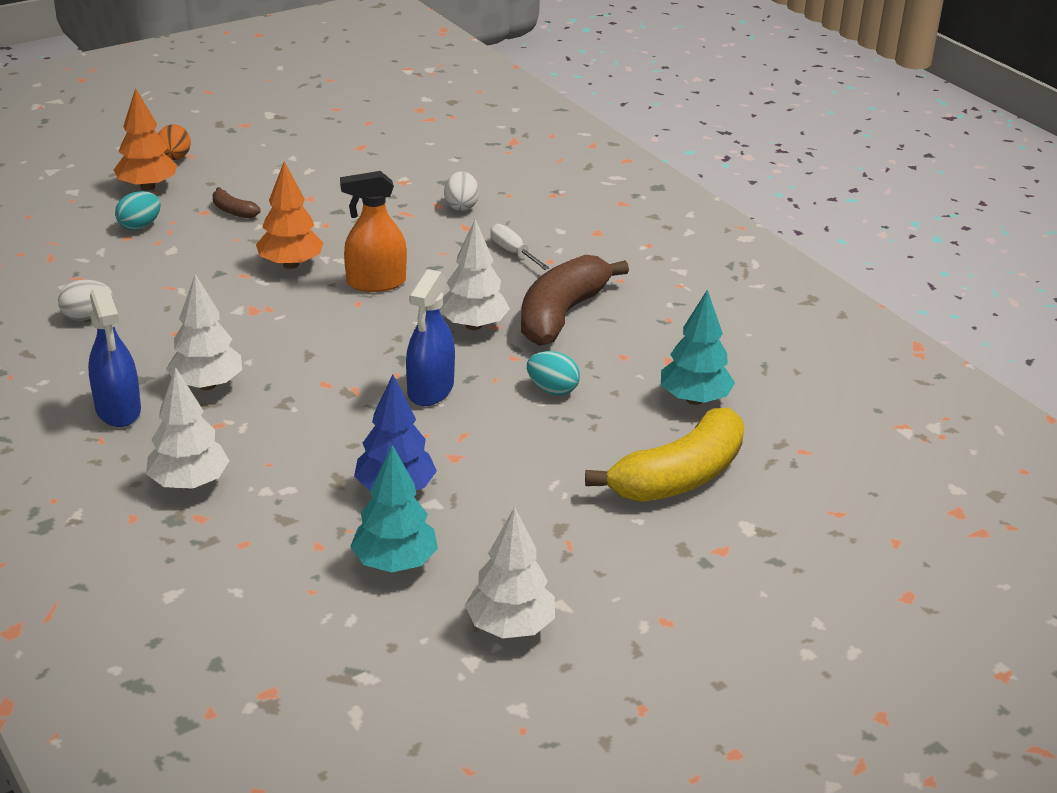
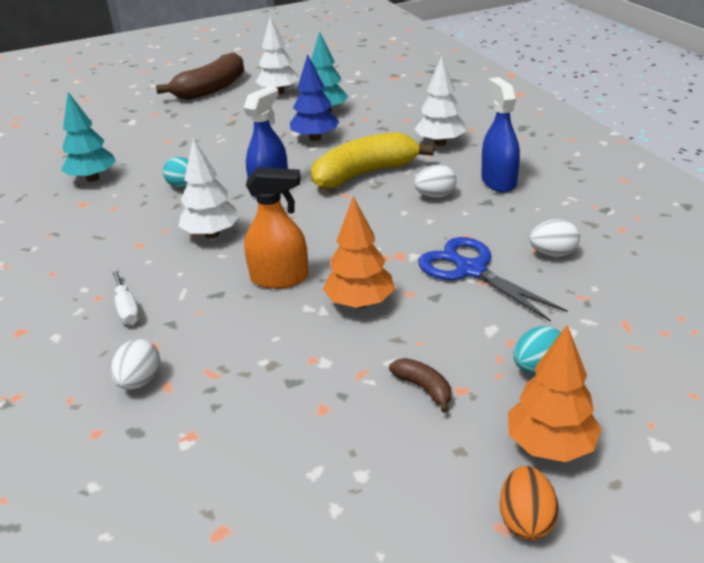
camera: 165 degrees left, 0 degrees up
(179, 297) = (471, 270): none -> blue scissors
(207, 385) = (435, 196): white tree -> white egg
(561, 314) = (132, 241): brown banana -> brown banana (212, 89)
(679, 477) = (145, 141): yellow banana -> yellow banana (365, 174)

